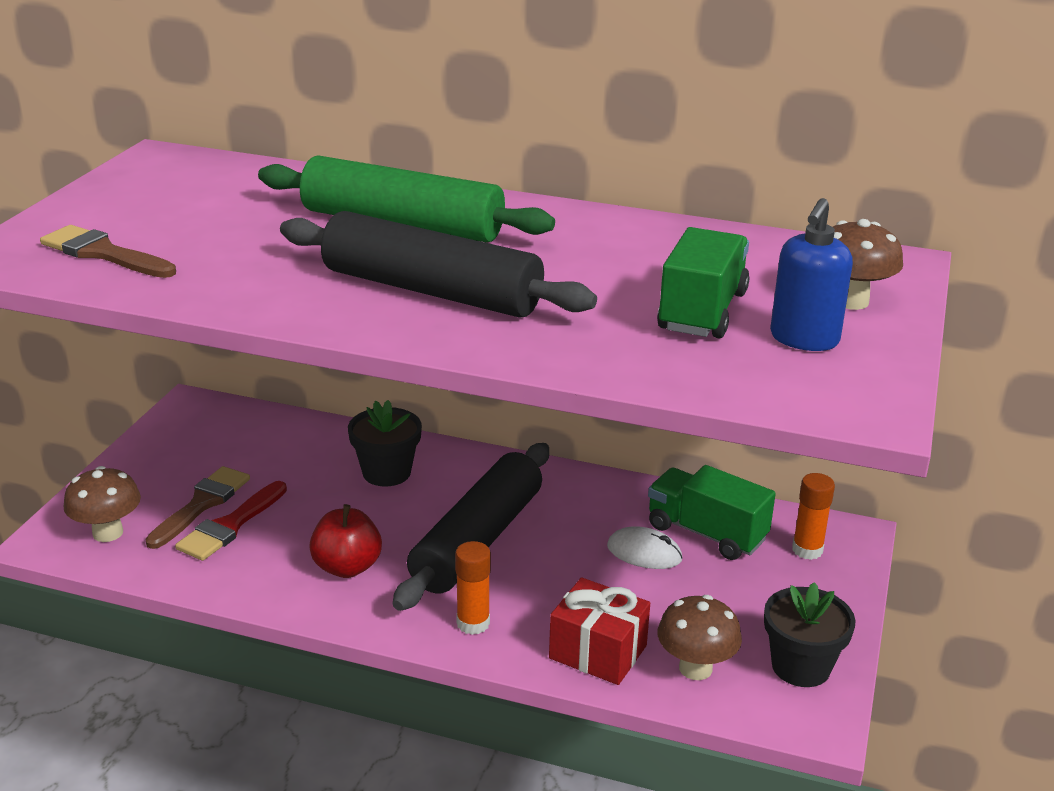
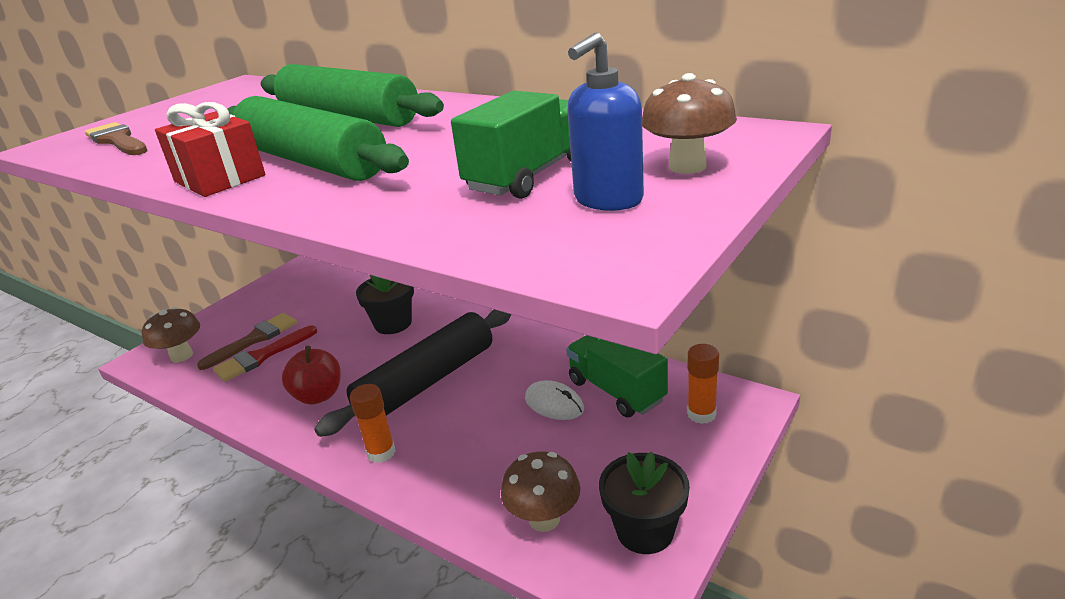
camera: 20 degrees right, 0 degrees up
(431, 291) = (312, 162): black rolling pin -> green rolling pin
(598, 652) = (467, 491): red gift -> red gift (219, 178)

